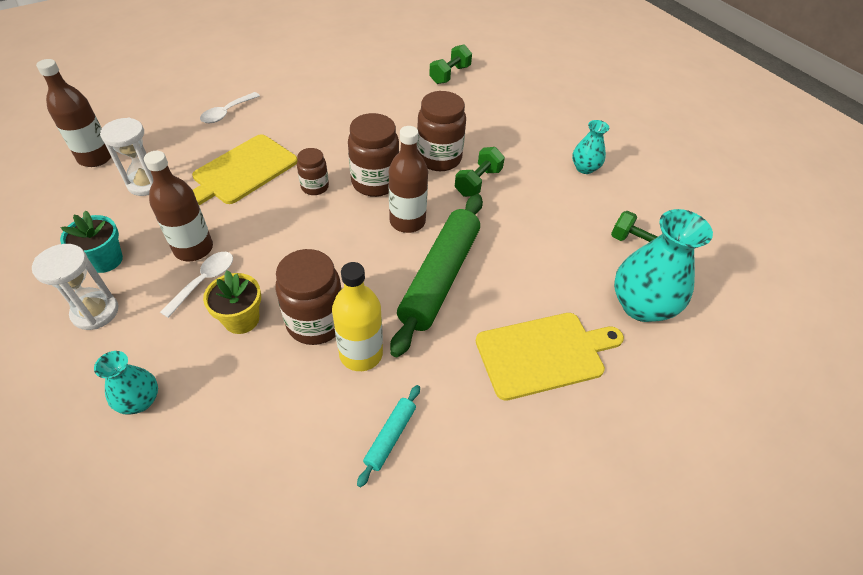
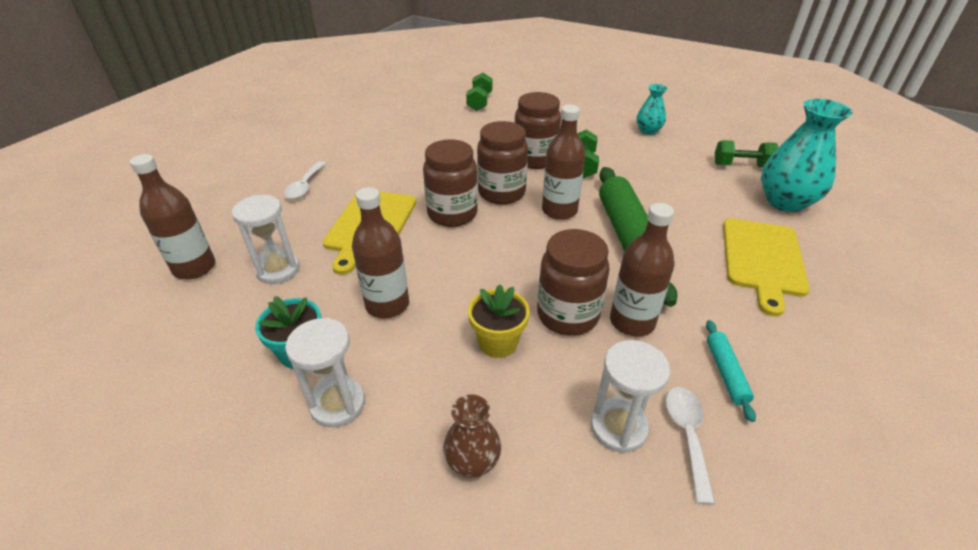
camera: 25 degrees left, 10 degrees down
(140, 401) = (472, 461): turquoise vase -> brown vase
(204, 281) = (427, 327): white spoon -> white spoon (687, 435)
(260, 433) = (618, 427): none -> white hourglass
(315, 187) = (452, 214): brown jar -> brown jar, size x1.73
(361, 354) = (632, 322): yellow bottle -> brown bottle
(544, 354) = (762, 260): yellow cutting board -> yellow cutting board turned 150 degrees clockwise

